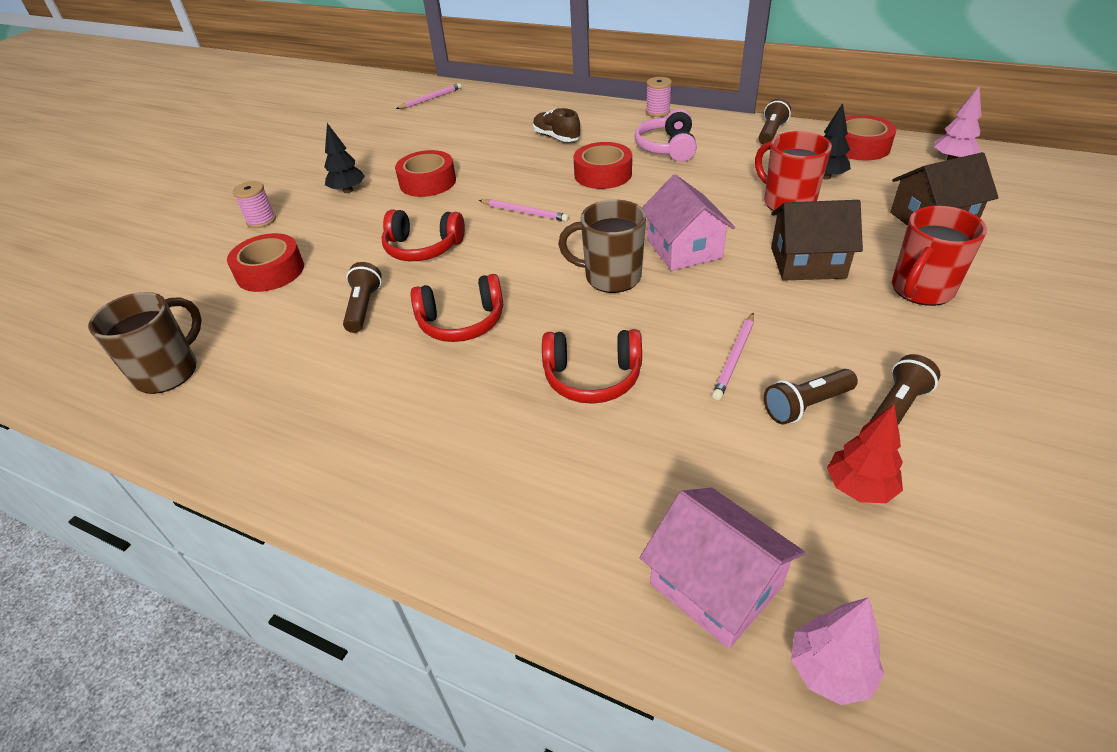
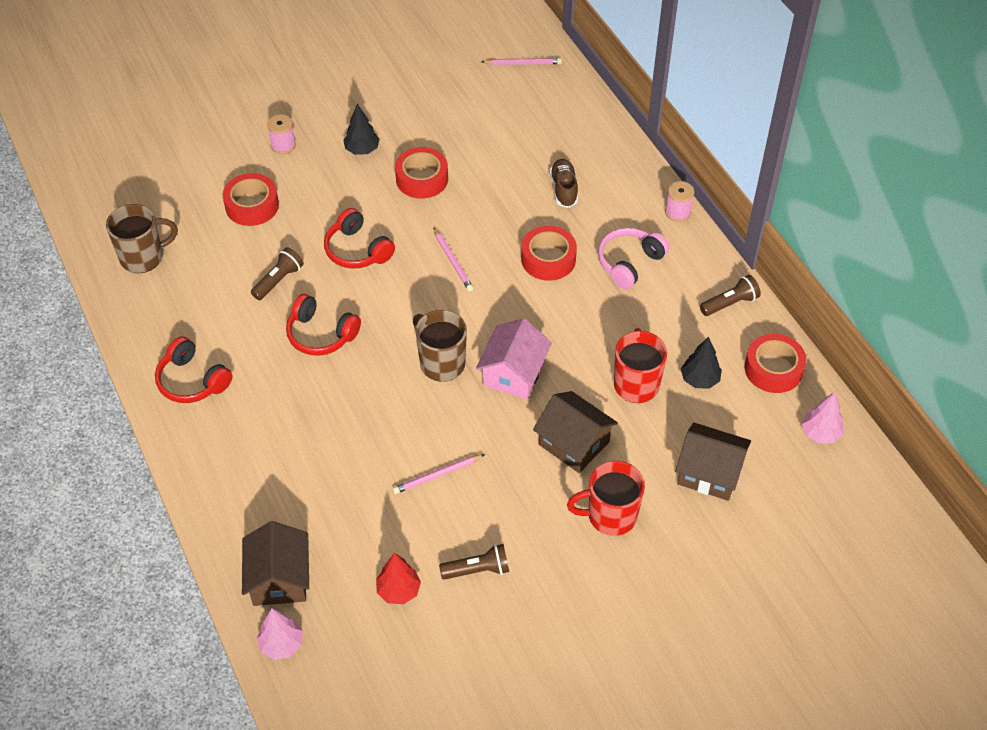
camera: 35 degrees right, 10 degrees up
(592, 377) = (349, 429): red headphones -> red headphones (192, 381)
(715, 585) = (279, 578): pink house -> brown house
(806, 405) = (435, 532): brown flashlight -> none

